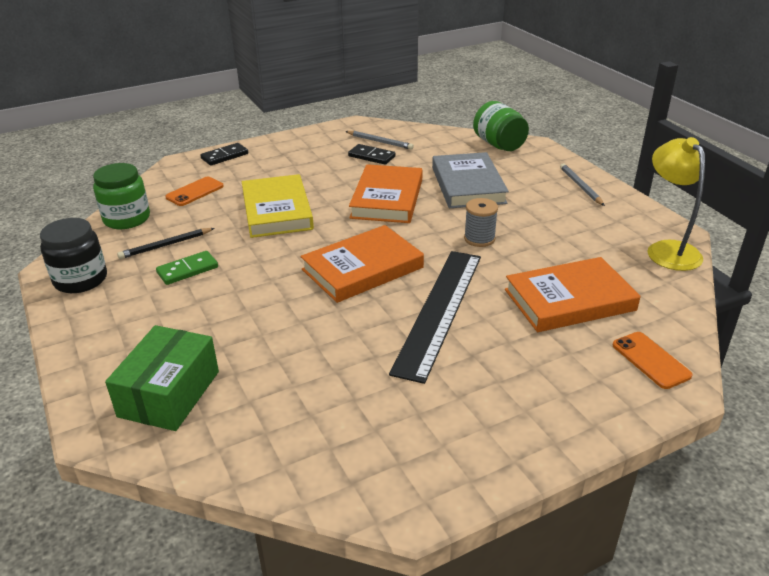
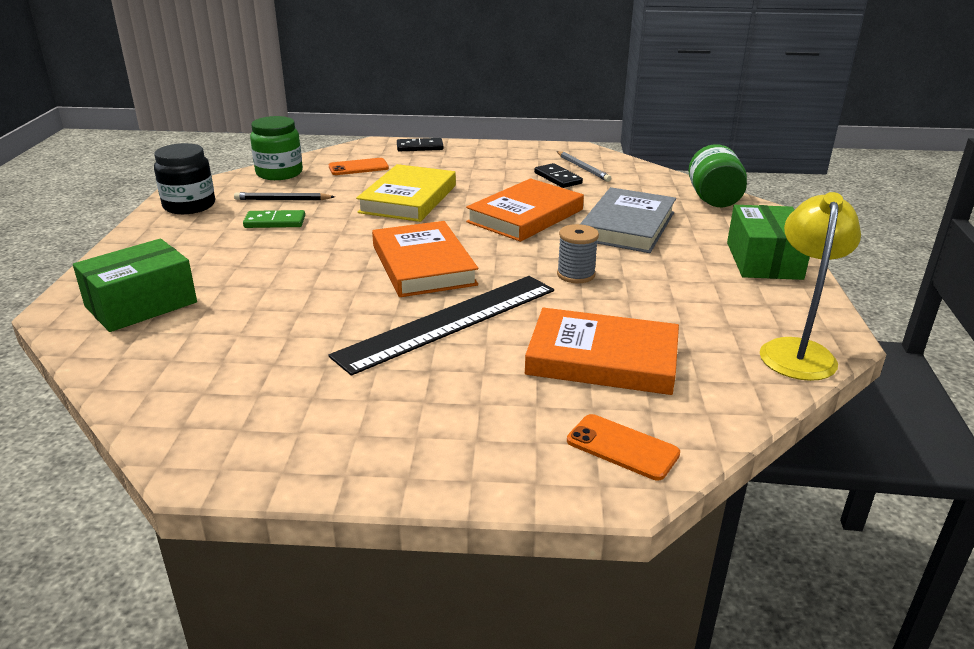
camera: 30 degrees right, 5 degrees down
(362, 268) = (423, 265): orange book -> orange book turned 75 degrees clockwise
(580, 186) = (763, 260): grey pencil -> green box
(650, 360) = (622, 447): orange phone -> orange phone turned 60 degrees counterclockwise

